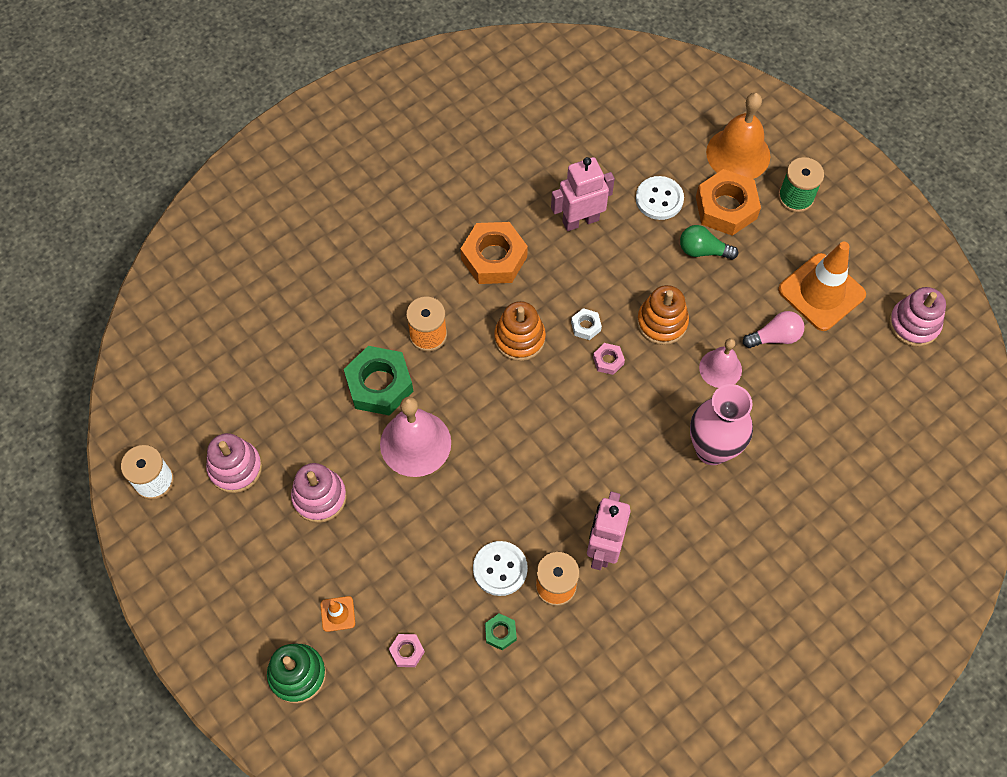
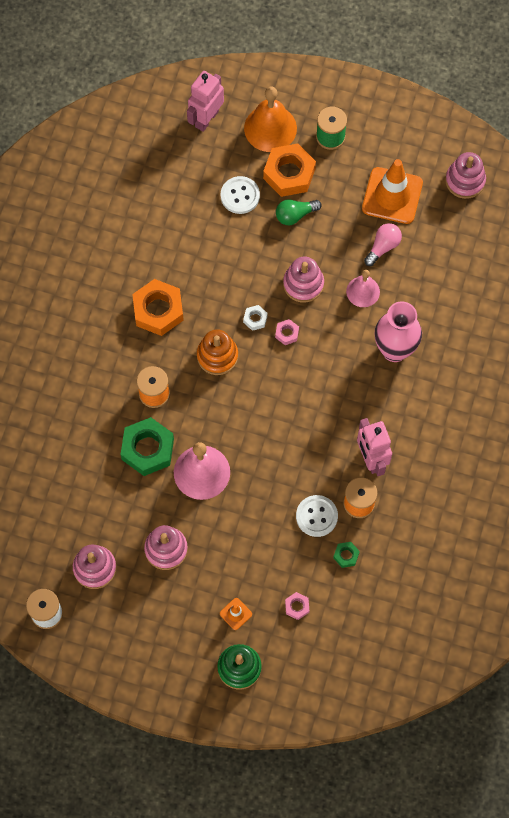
camera: 35 degrees left, 5 degrees up
(580, 221) = (197, 245): pink robot -> pink robot (206, 119)
(662, 322) = (303, 284): orange stacking toy -> pink stacking toy

